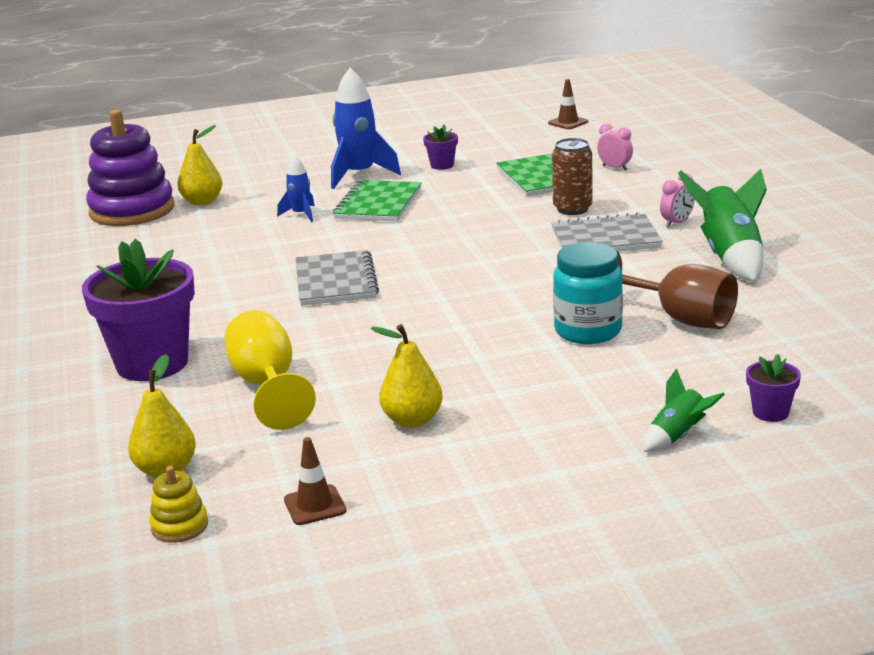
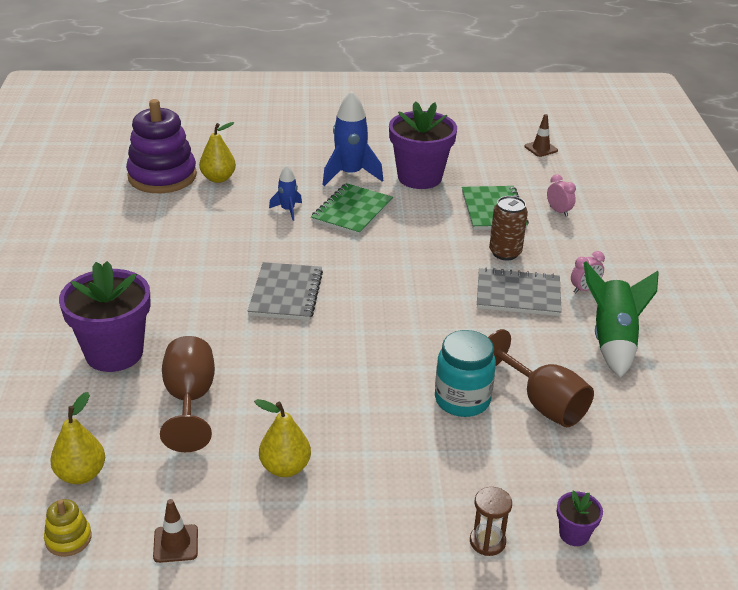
camera: 10 degrees right, 10 degrees up
(267, 386) = (190, 400): yellow goblet -> brown goblet
(442, 165) = (419, 177): purple flower pot -> purple flower pot, size x2.29
(678, 436) = (487, 541): green rocket -> brown hourglass

